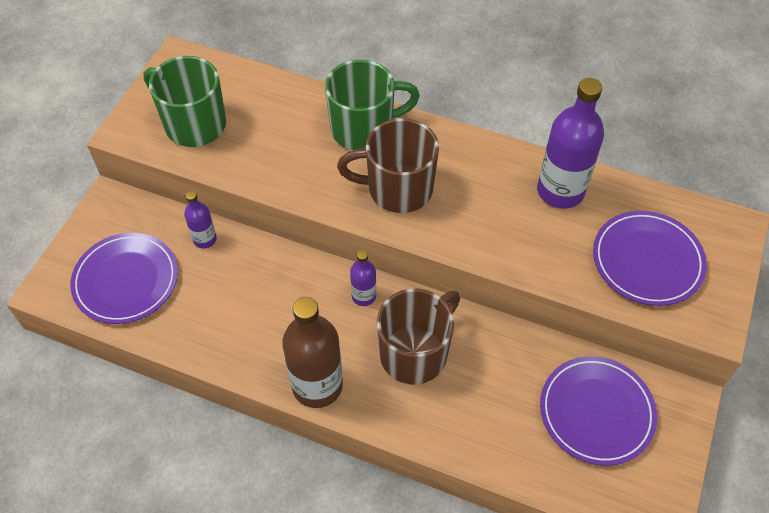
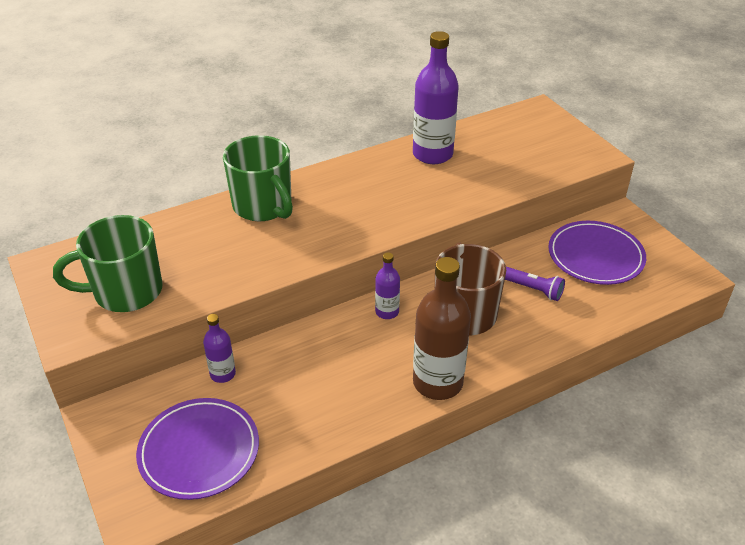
camera: 50 degrees left, 15 degrees down
(364, 129) = (263, 206): green mug -> green mug turned 120 degrees clockwise
(397, 189) = (339, 220): brown mug -> none
(496, 387) = (533, 289): none -> purple flashlight
(647, 261) = (526, 152): purple plate -> none

